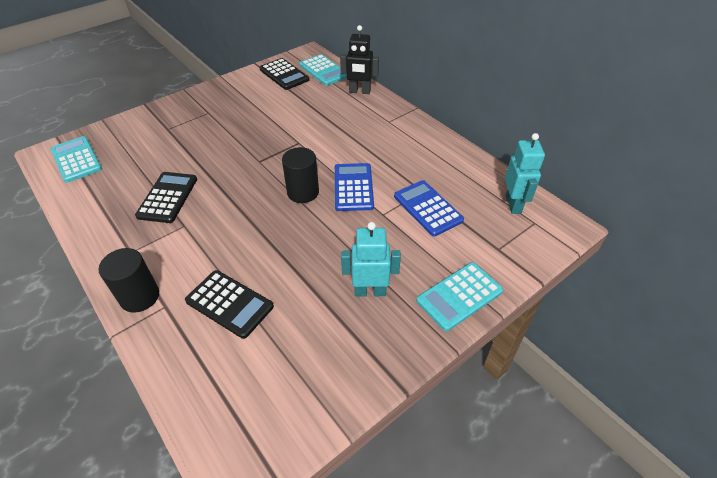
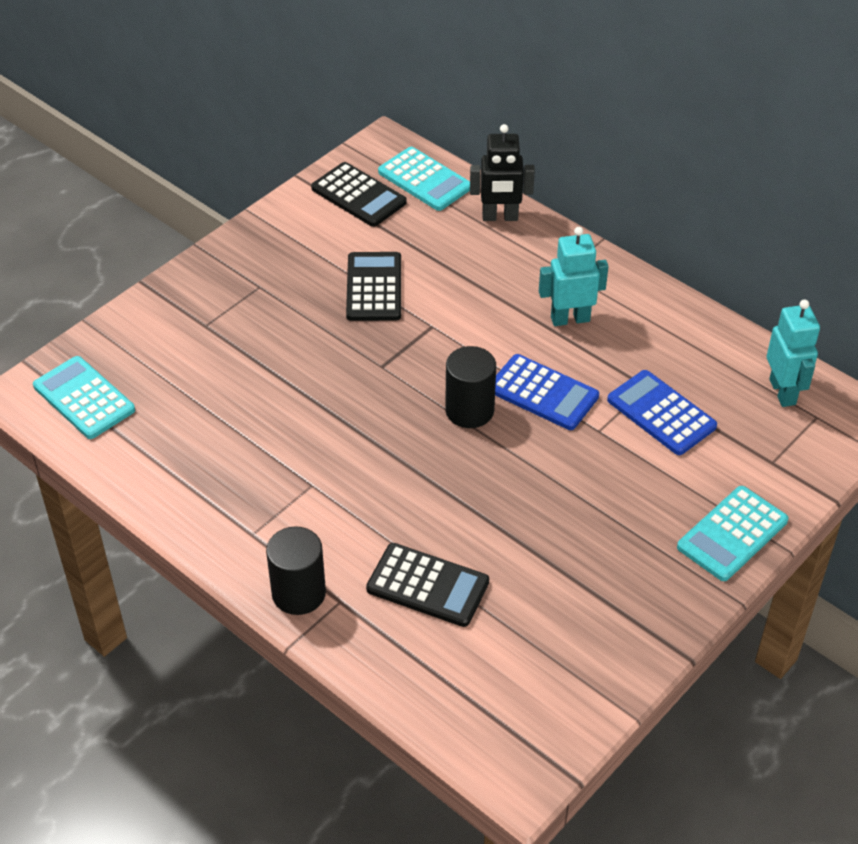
camera: 10 degrees left, 0 degrees up
(168, 197) = (266, 444): black calculator -> black calculator (374, 287)
(353, 187) = (543, 393): blue calculator -> blue calculator turned 135 degrees clockwise
(370, 291) = (612, 543): turquoise robot -> turquoise robot (570, 319)

